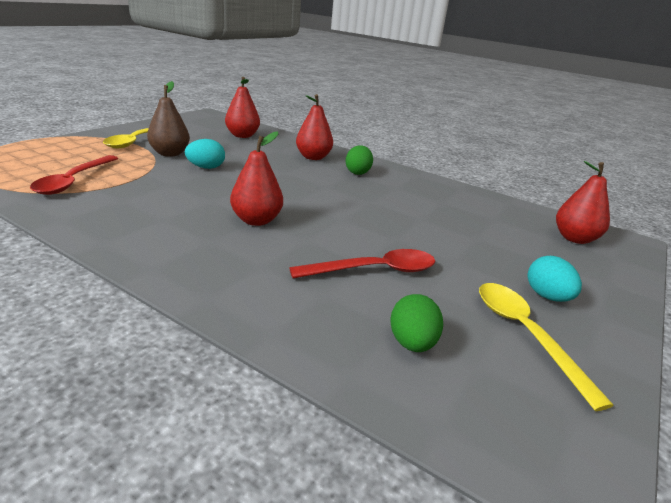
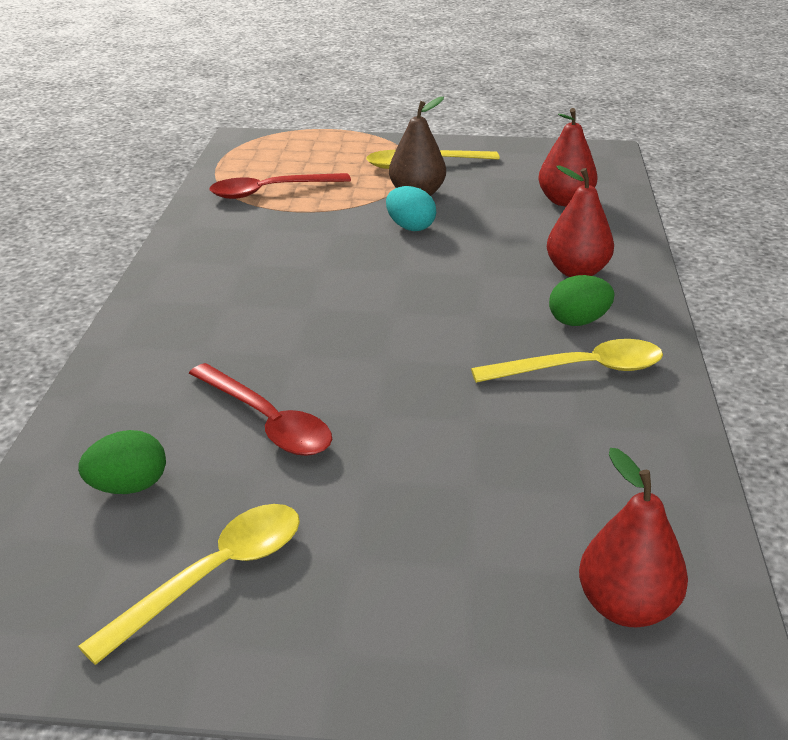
camera: 65 degrees right, 5 degrees up
(256, 220) = (305, 309): red pear -> none
(398, 186) = (581, 369): none -> yellow spoon
(547, 296) = (342, 588): turquoise egg -> none

